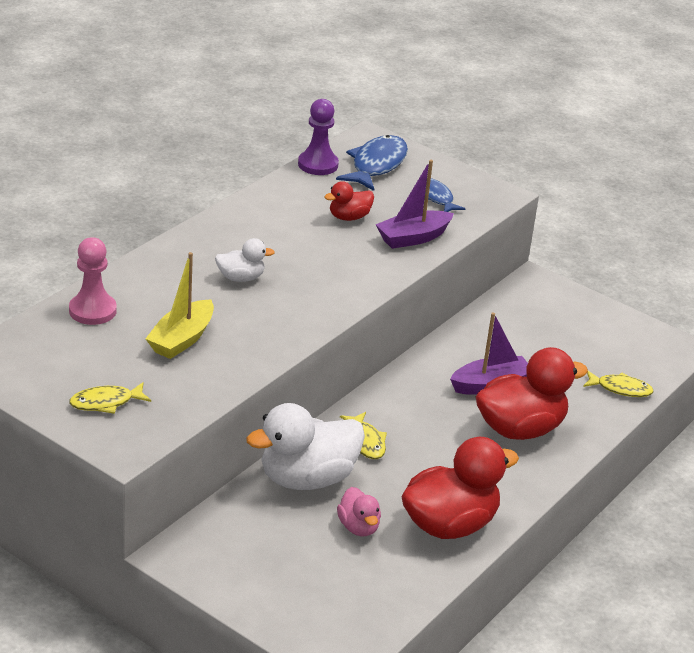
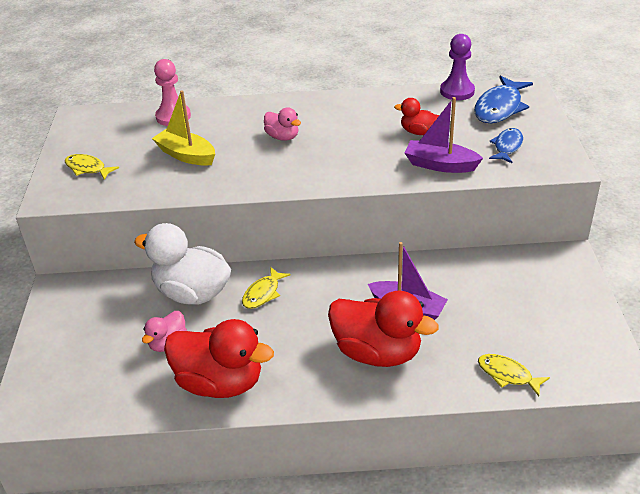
camera: 55 degrees right, 5 degrees up
(182, 339) = (186, 155): yellow boat -> yellow boat turned 45 degrees clockwise
(241, 278) = (282, 137): white duck -> pink duck
(376, 165) = (499, 107): blue fish -> blue fish turned 135 degrees clockwise
(620, 389) = (507, 375): yellow fish -> yellow fish turned 150 degrees clockwise

